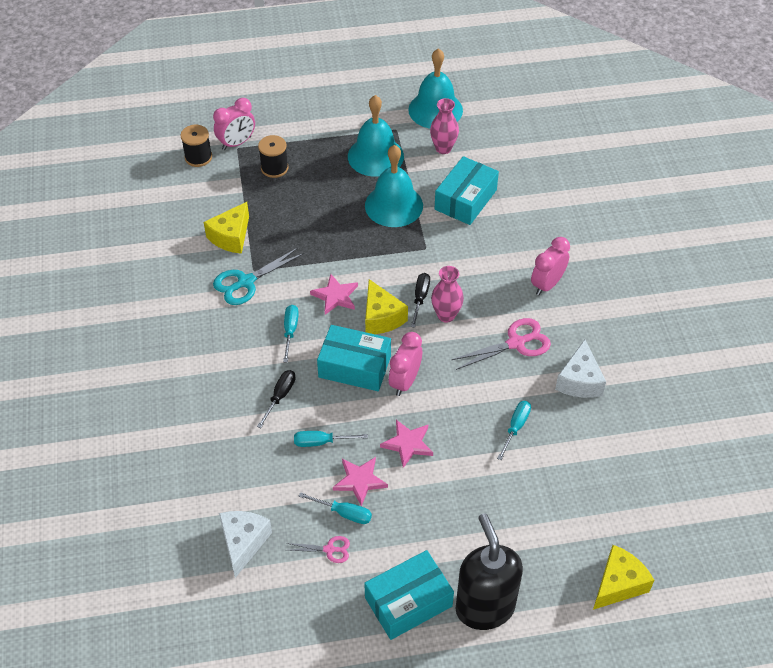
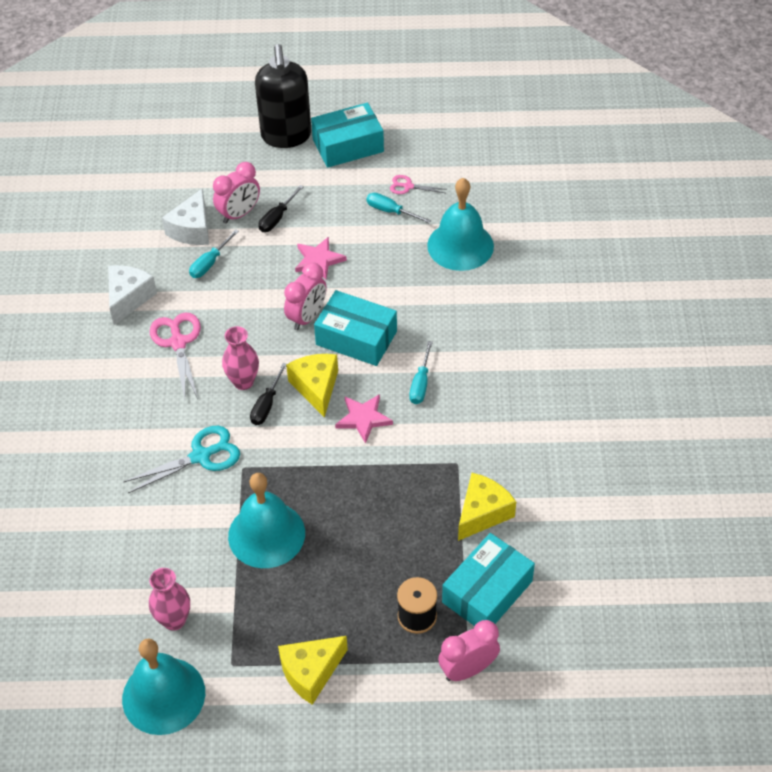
camera: 170 degrees left, 0 degrees up
(198, 157) = (524, 650): black spool -> none
(243, 543) = (484, 198): white cheese -> white cheese (192, 229)
(246, 282) = (467, 449): turquoise scissors -> turquoise scissors (200, 456)
(280, 396) = (439, 317): black screwdriver -> black screwdriver (277, 218)
(321, 442) = (402, 270): turquoise screwdriver -> none
(359, 481) = (371, 234): pink star -> none
(375, 156) = (272, 619): turquoise bell -> turquoise bell (460, 245)
(465, 200) = (171, 531): turquoise box -> turquoise box (487, 592)
(516, 343) = (178, 343): pink scissors -> pink scissors turned 90 degrees clockwise
(547, 284) = (116, 404): pink clock -> pink clock (239, 214)
(618, 584) = (170, 140): yellow cheese -> yellow cheese (311, 672)

